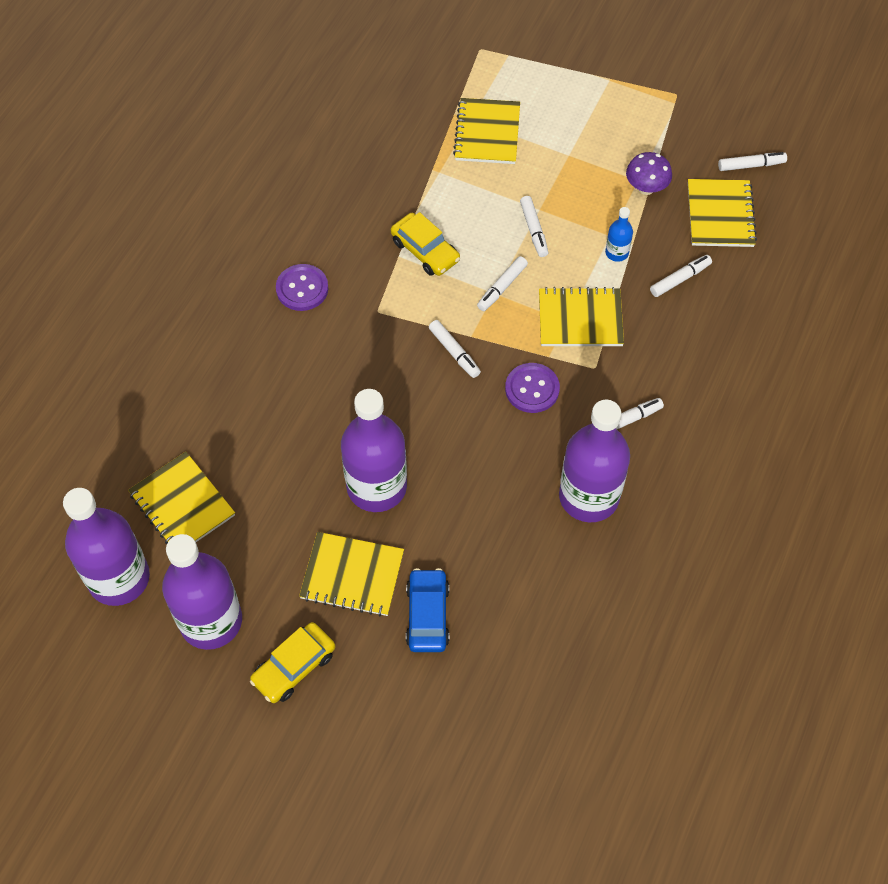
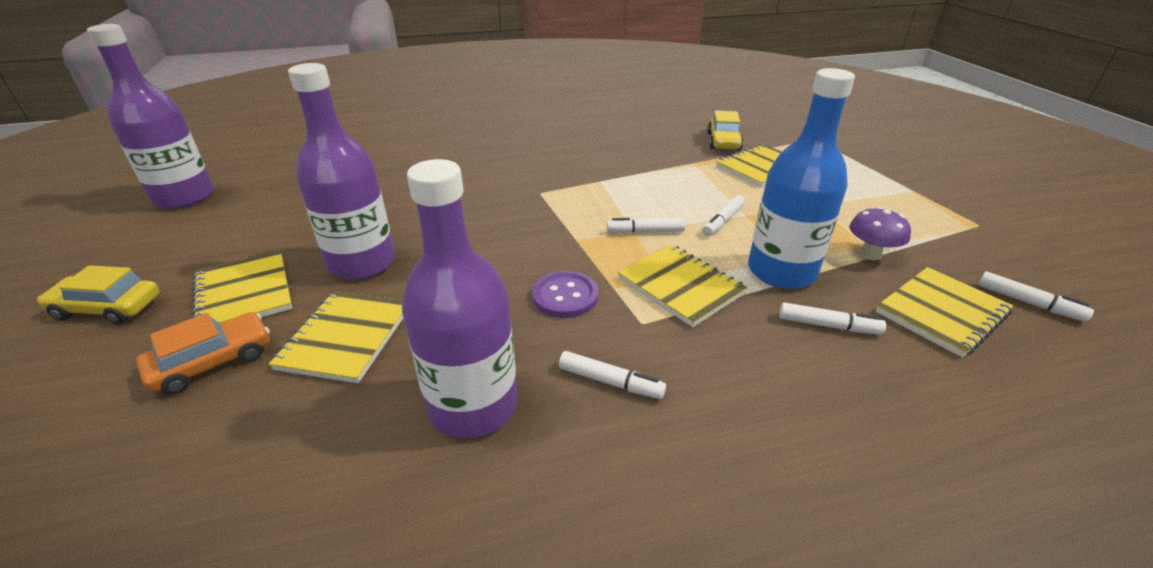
camera: 50 degrees right, 25 degrees down
(182, 504) = (274, 193): yellow notebook -> yellow notebook (346, 337)
(211, 621) = (153, 247): purple bottle -> none
(302, 289) = (519, 161): purple button -> none
(425, 250) = (622, 188): yellow car -> yellow car (723, 141)
(427, 615) = (212, 362): blue car -> orange car
(454, 352) = (549, 239): white marker -> none
(616, 252) = (781, 271): blue bottle -> blue bottle, size x2.33

